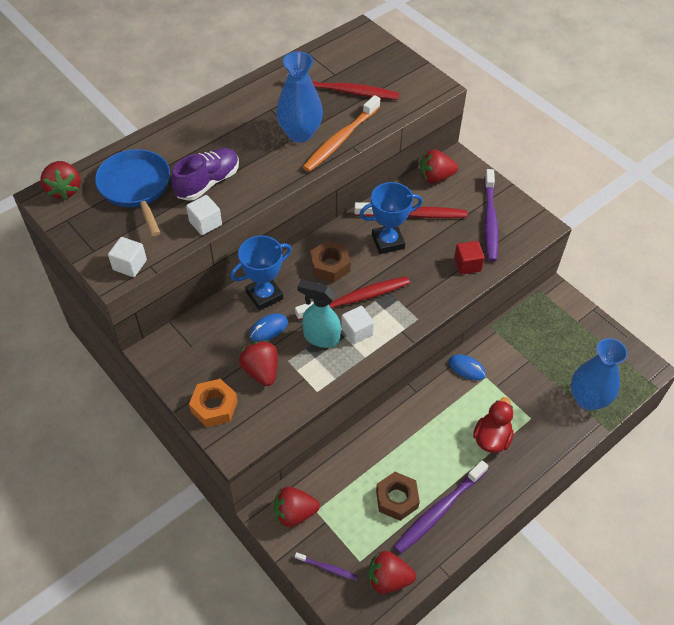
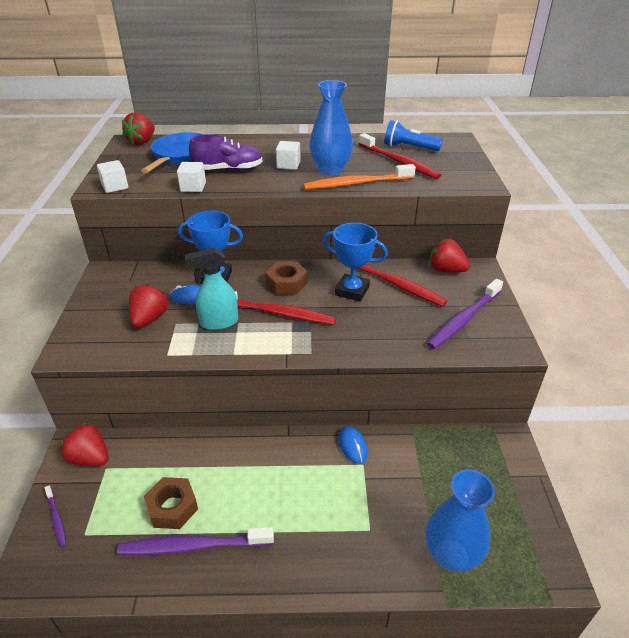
camera: 40 degrees right, 15 degrees down
(214, 407) = (90, 321): orange nut -> none
(321, 337) = (218, 322): turquoise spray bottle -> turquoise spray bottle turned 75 degrees counterclockwise
(334, 65) = (409, 148): none -> blue flashlight
(357, 331) = (250, 334): white cube -> white cube (288, 165)
(388, 579) = (84, 569): red strawberry -> none
(467, 264) = (404, 339): red cube -> none
(491, 438) = (311, 519): red duck -> none

